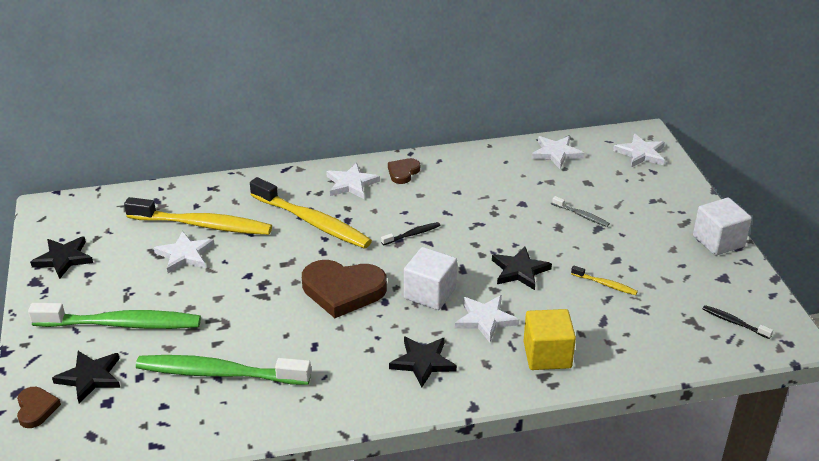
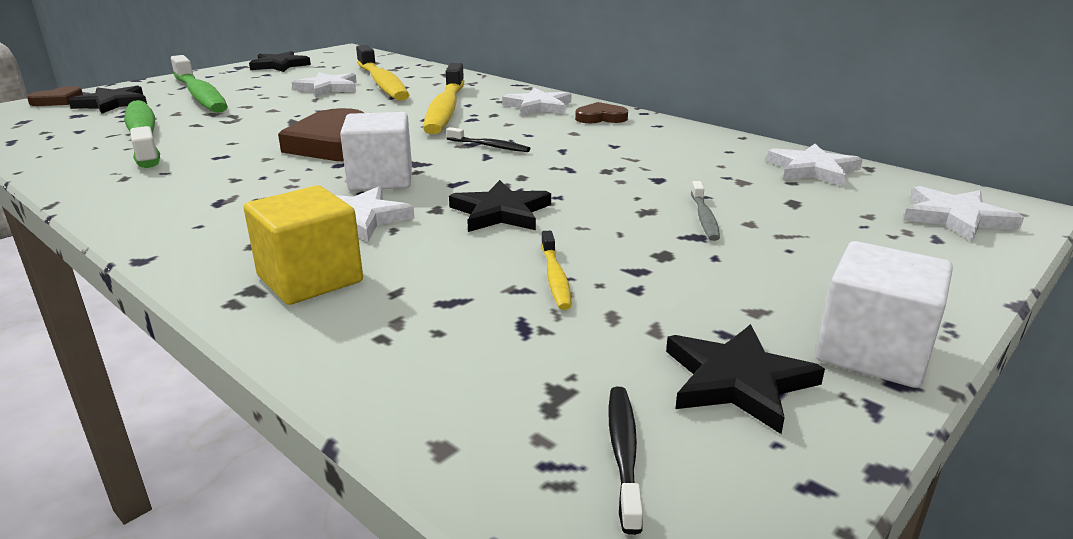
camera: 55 degrees right, 10 degrees down
(423, 362) = (227, 208): black star -> black star (737, 381)

